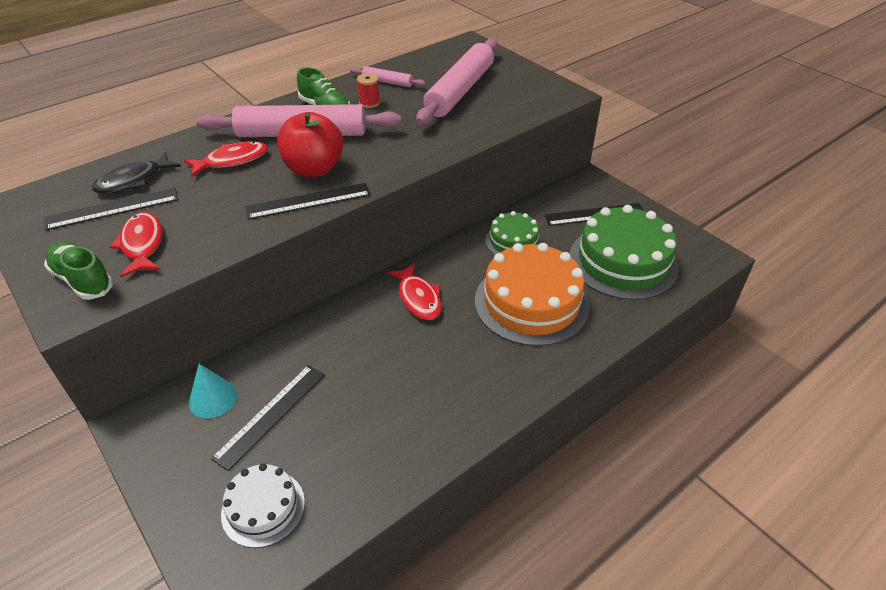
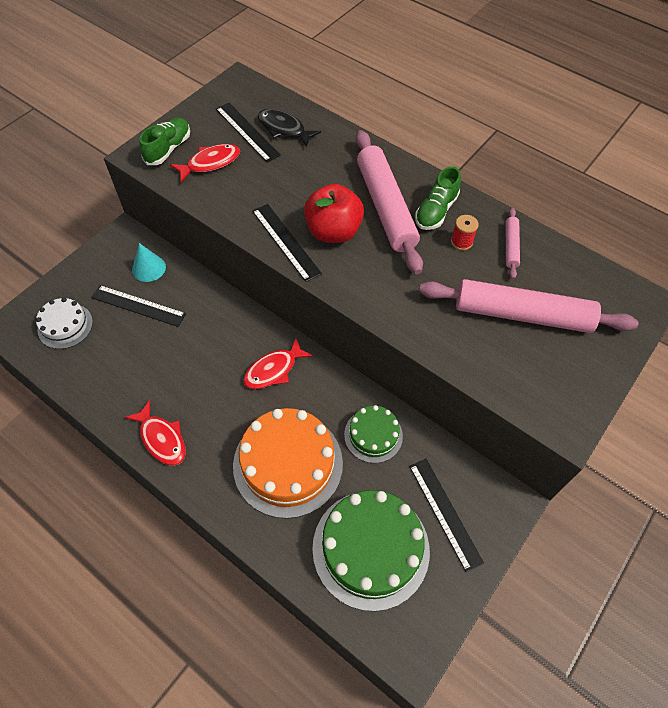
camera: 75 degrees right, 15 degrees up
(232, 161) = (328, 175): red fish -> red fish (162, 439)

